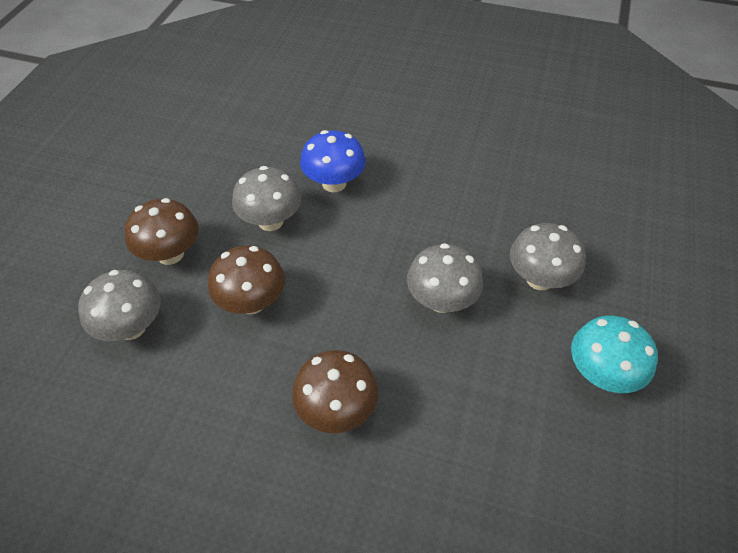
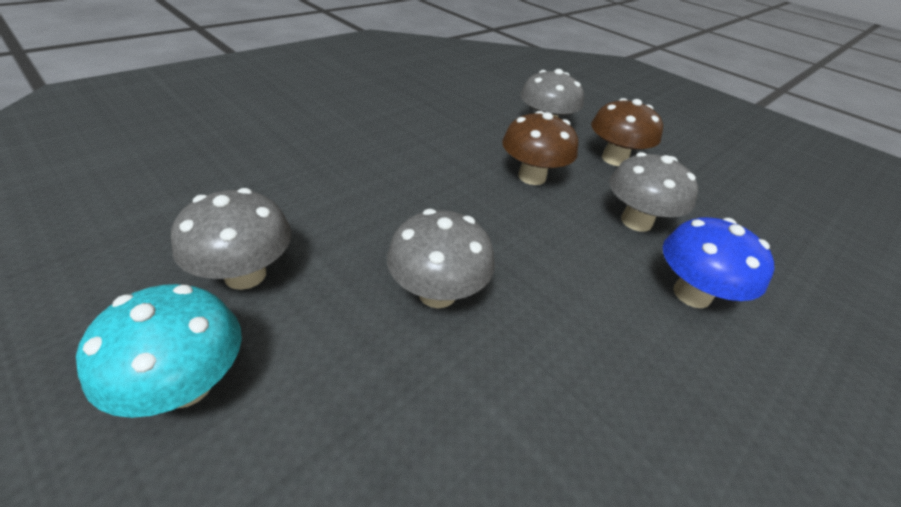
camera: 115 degrees right, 10 degrees down
(336, 410) = (386, 176): brown mushroom -> none
(539, 279) = (384, 428): grey mushroom -> grey mushroom (245, 275)

